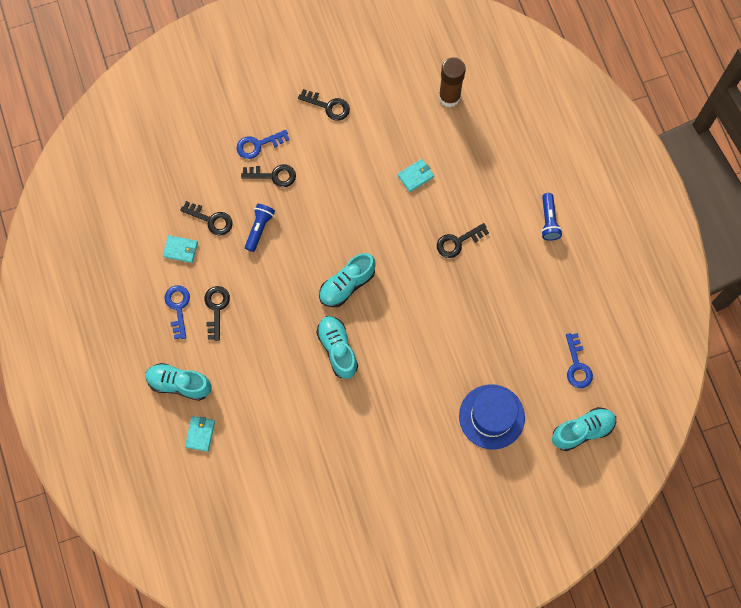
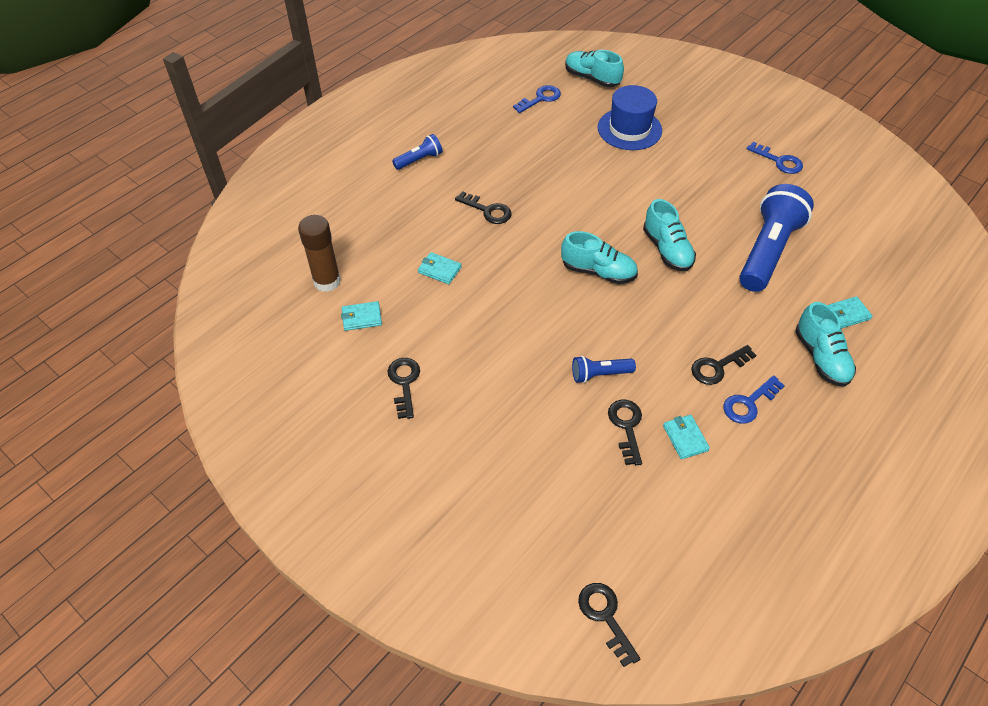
camera: 120 degrees left, 20 degrees down
(258, 145) = (500, 428): blue key -> blue key (779, 161)
(273, 176) = (527, 393): black key -> black key (605, 616)
(290, 425) = (767, 251): none -> blue flashlight
(337, 349) = (667, 250): turquoise shoe -> turquoise shoe turned 60 degrees counterclockwise
(401, 105) = (361, 317): none -> turquoise wallet

